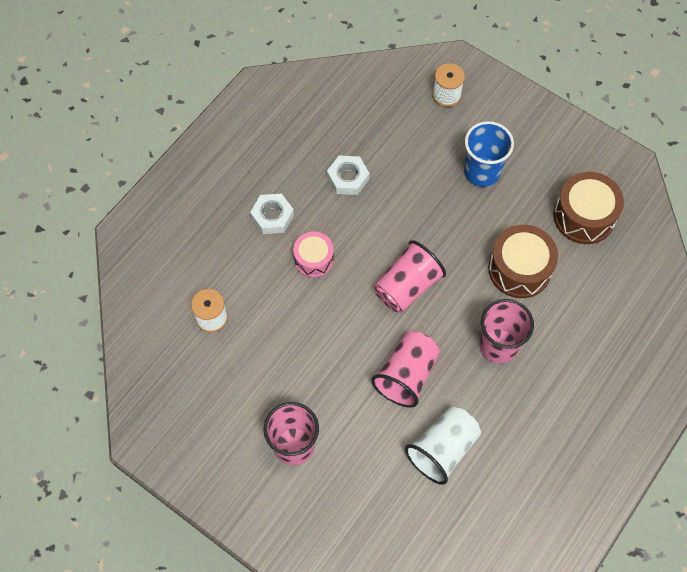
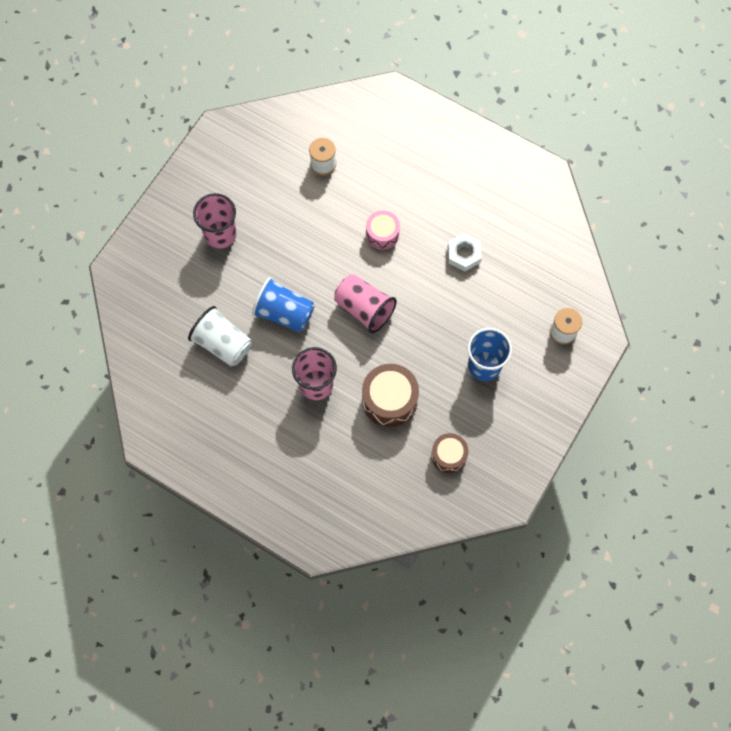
camera: 85 degrees right, 5 degrees up
(272, 216) = (419, 198): white nut -> none
(406, 375) = (284, 313): pink cup -> blue cup
(584, 216) = (448, 456): brown drum -> brown drum, size x0.63

